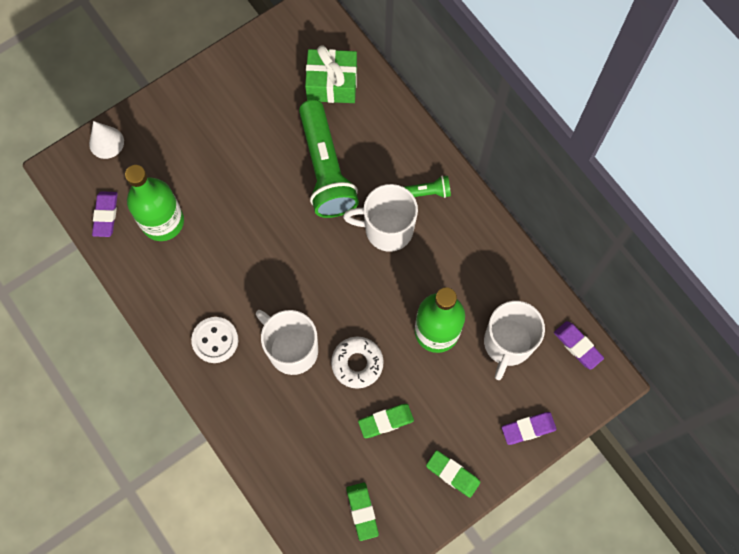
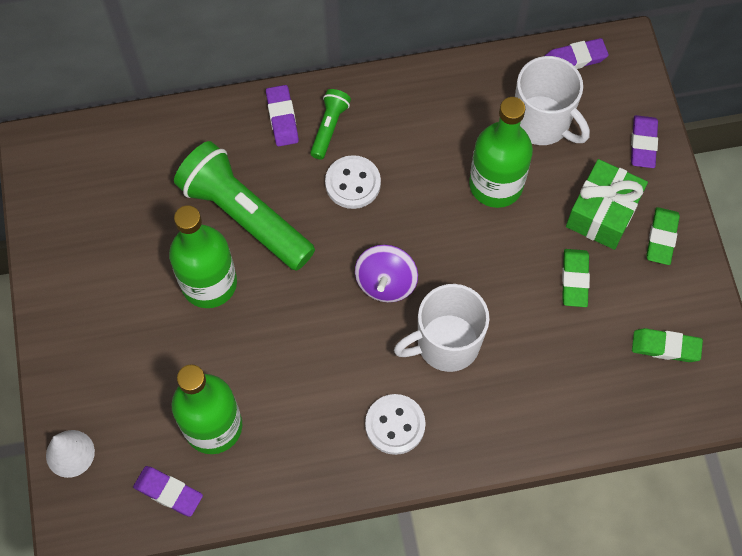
camera: 65 degrees left, 5 degrees down
(264, 169) = (209, 283): none -> green bottle
(319, 287) = (386, 282): none -> purple spinning top
(325, 168) = (245, 216): green flashlight -> green flashlight turned 150 degrees counterclockwise
(332, 84) = (142, 165): green gift -> green gift (602, 213)
(357, 363) = (495, 281): white donut -> none
(387, 229) = (353, 183): white mug -> white button
(415, 157) = (282, 118): none -> purple eraser
(452, 474) = (661, 238): green eraser -> green eraser turned 45 degrees counterclockwise

